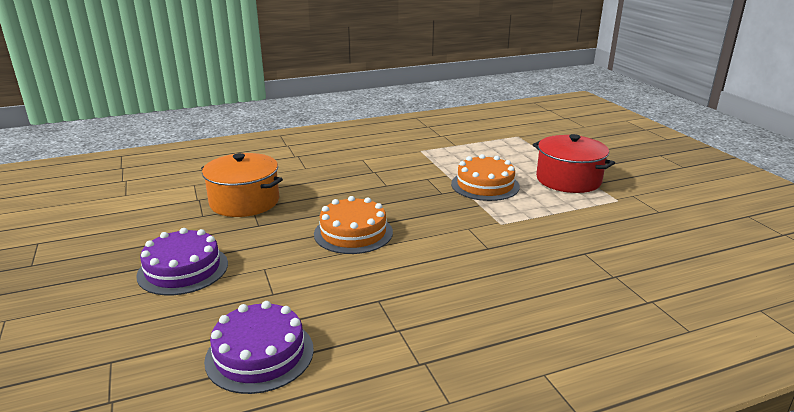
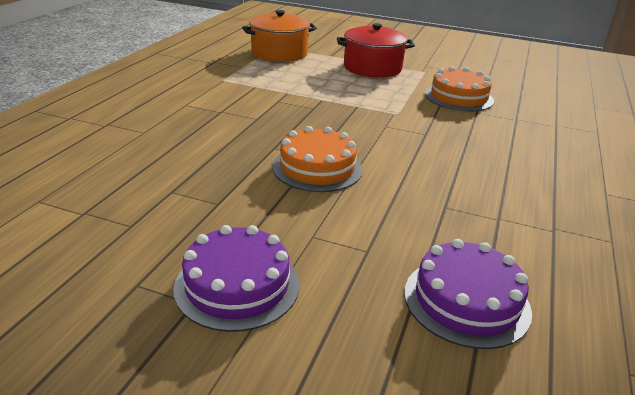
camera: 50 degrees left, 5 degrees up
(244, 202) = (150, 190): orange pot -> orange pot (279, 53)
(485, 185) = (330, 90): orange cake -> orange cake (459, 97)

